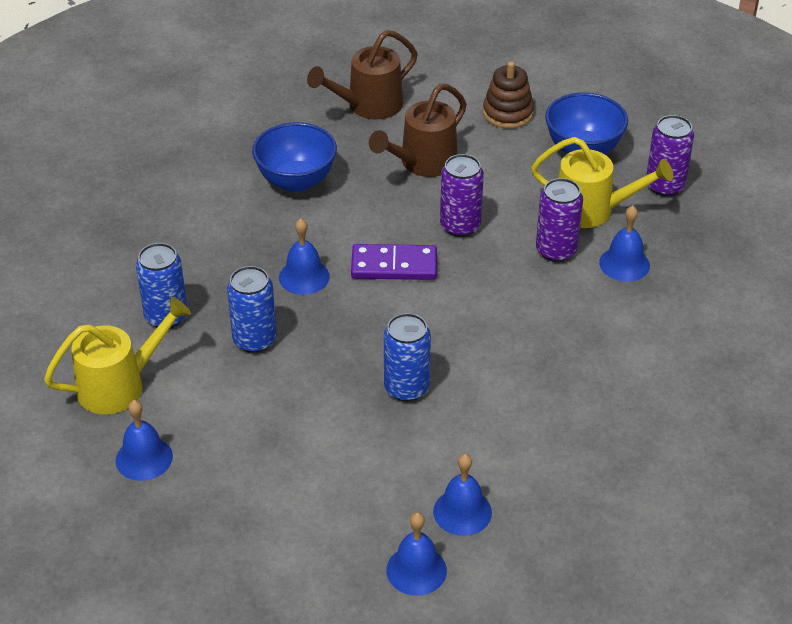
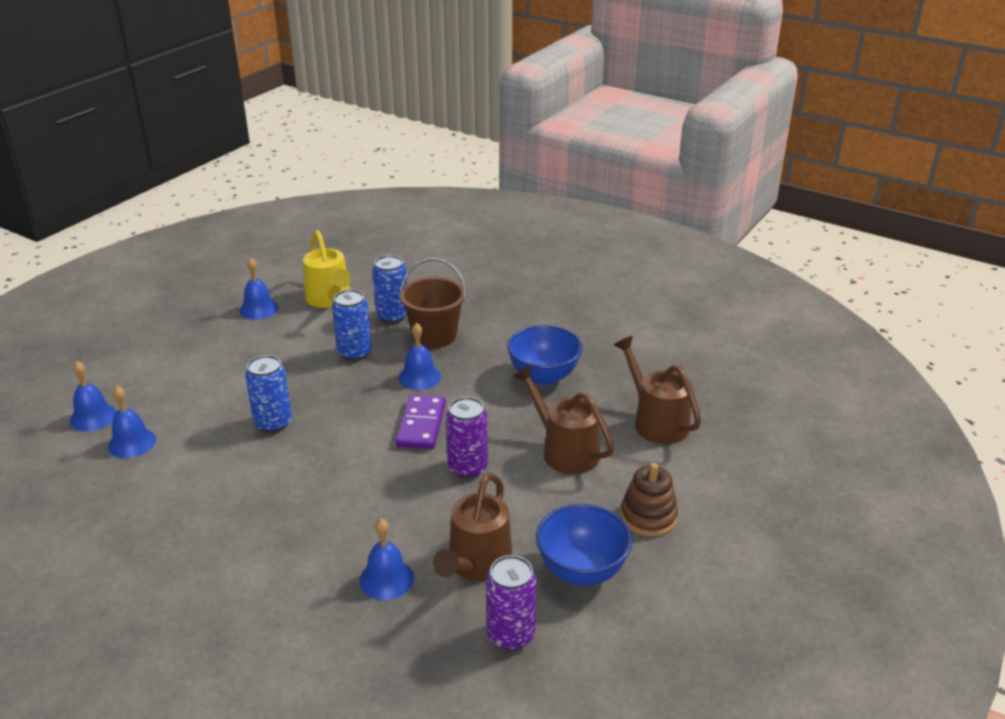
camera: 95 degrees right, 10 degrees down
(214, 273) = (434, 336): none -> brown bucket
(556, 250) = (418, 529): purple can -> none
(593, 210) = (476, 565): yellow watering can -> brown watering can

